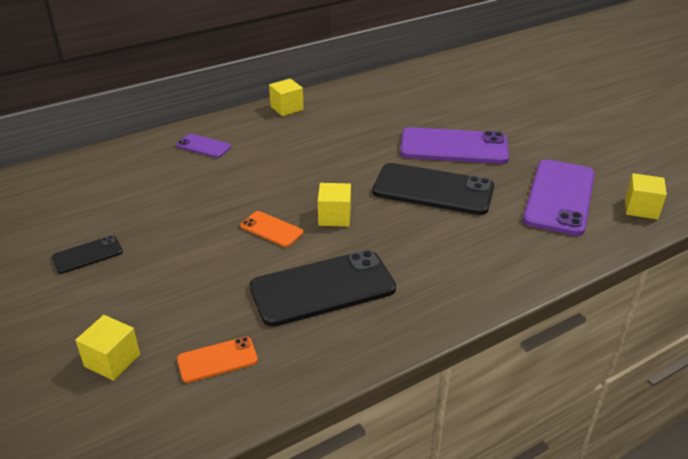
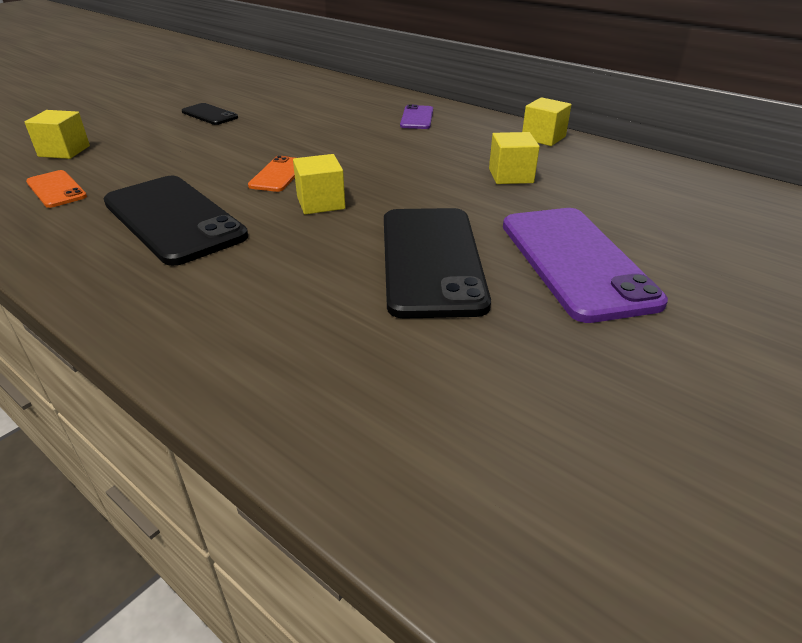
camera: 70 degrees right, 0 degrees up
(559, 197) = (509, 402): purple phone -> none
(641, 208) = (562, 561): yellow cube -> yellow cube (510, 176)

